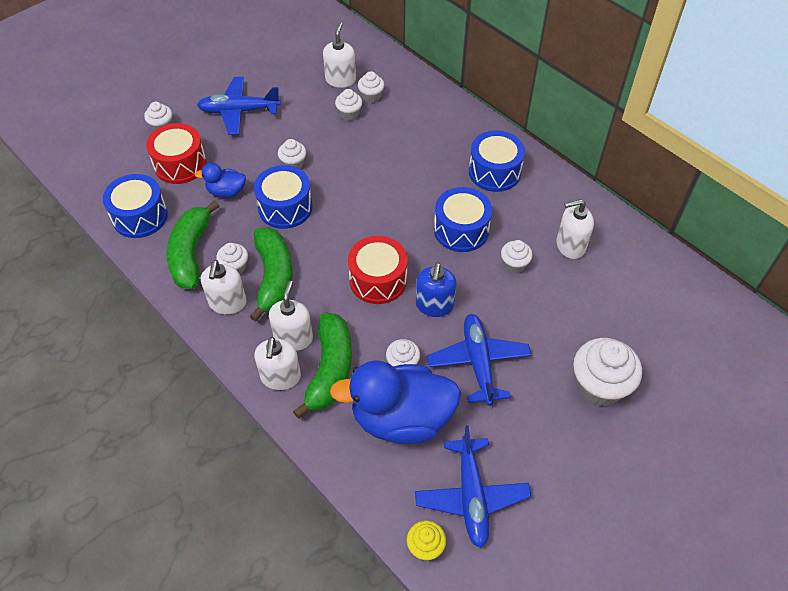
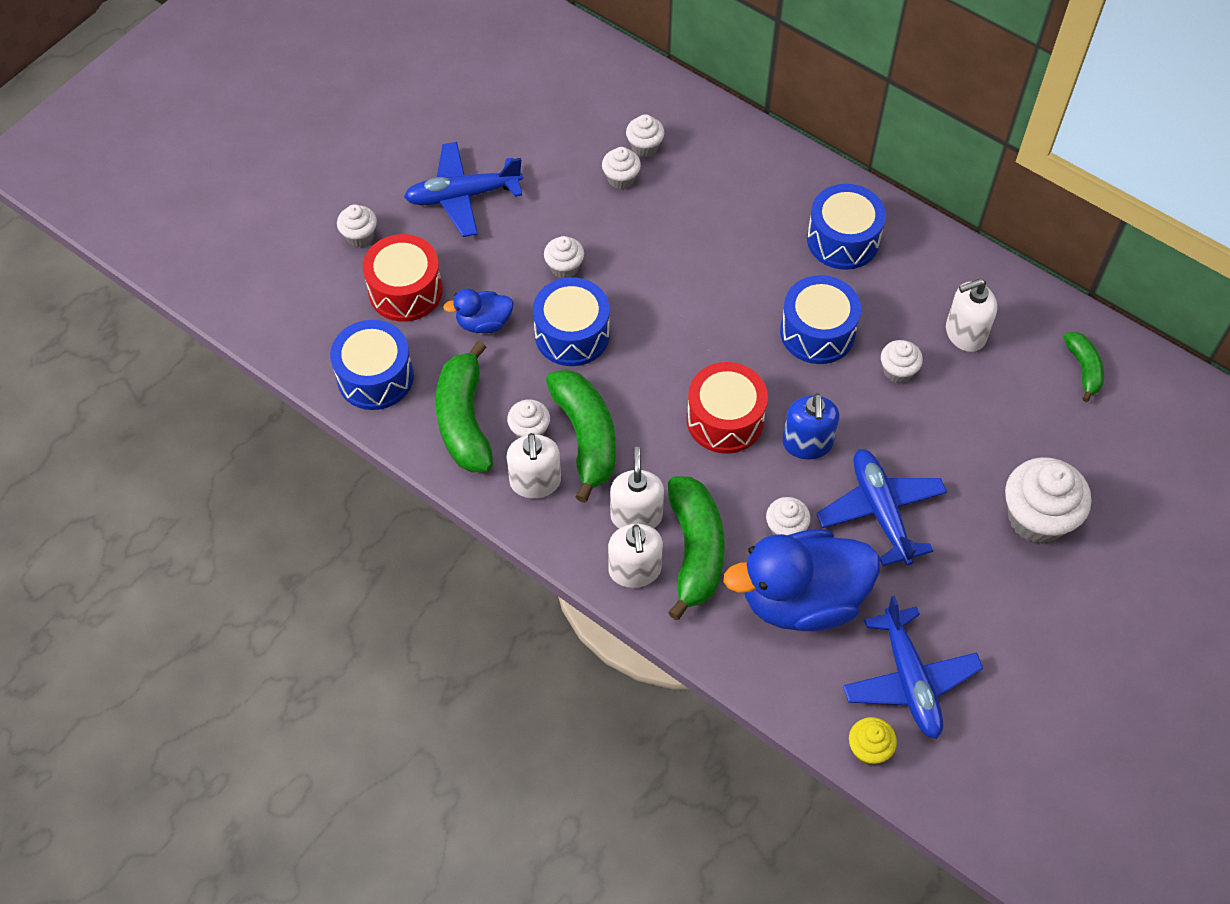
camera: 10 degrees left, 5 degrees up
(340, 80) = (594, 125): white soap dispenser -> none
(656, 283) = (1083, 369): none -> green banana

